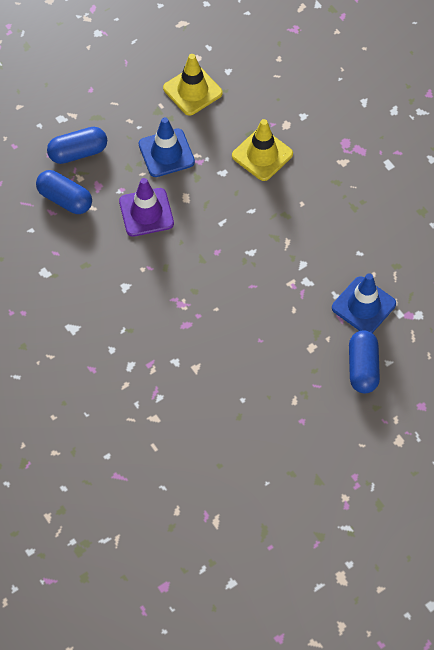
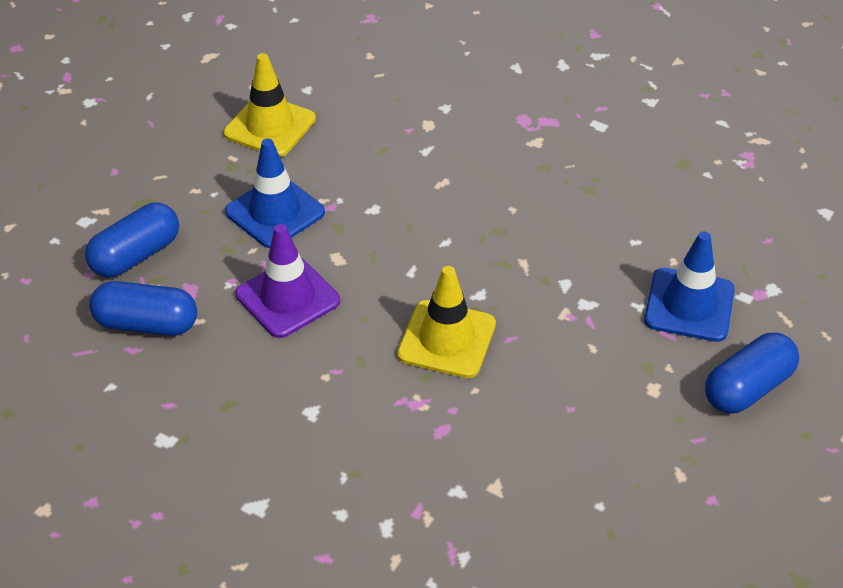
camera: 25 degrees left, 15 degrees down
(262, 155) = (417, 169): yellow traffic cone -> yellow traffic cone (446, 339)
(362, 368) = (747, 388): blue capsule -> blue capsule turned 75 degrees clockwise

